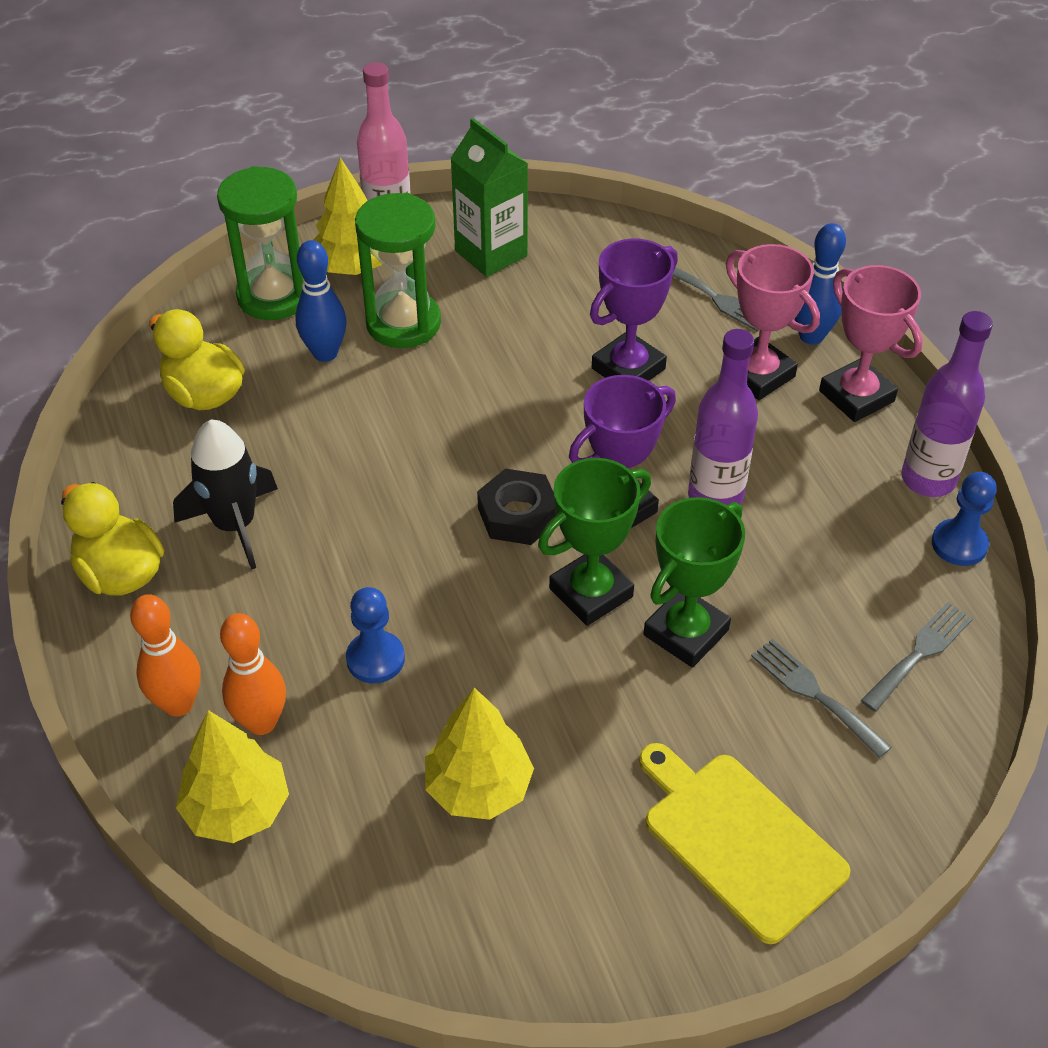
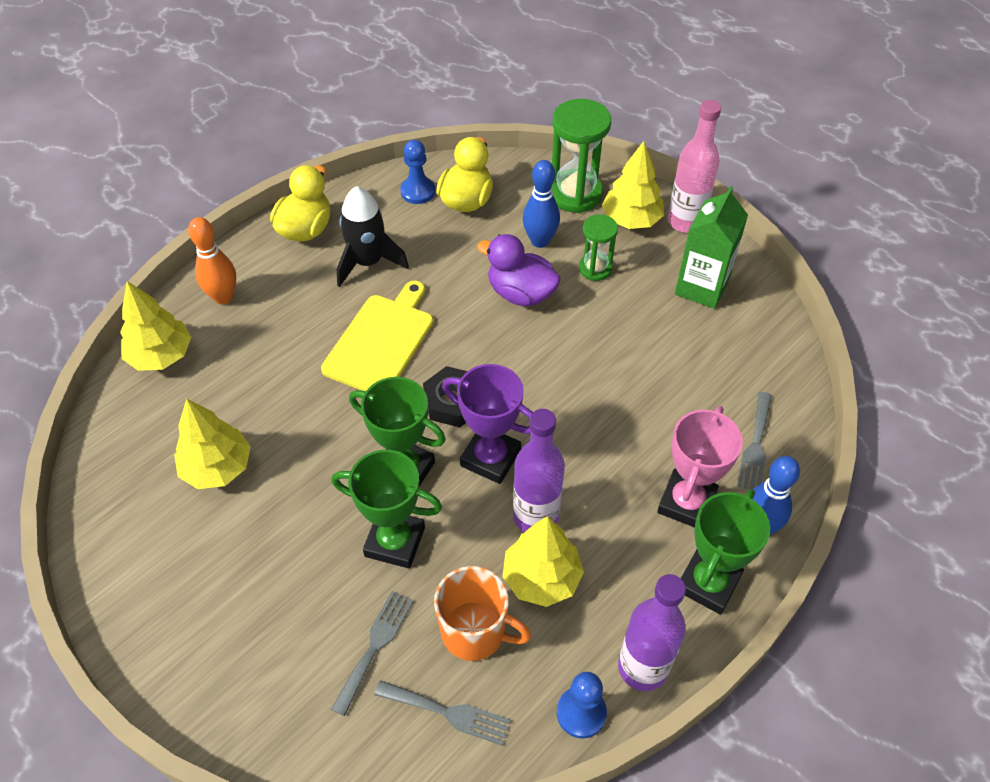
camera: 65 degrees right, 5 degrees up
(261, 722) = (225, 340): orange bowling pin -> none
(375, 659) = (295, 375): blue pawn -> blue pawn (418, 191)
(394, 399) = (520, 293): none -> purple duck
(403, 323) = (595, 268): green hourglass -> green hourglass, size x0.58
(628, 369) = (636, 414): purple trophy -> none
(738, 840) = (227, 635): yellow cutting board -> yellow cutting board (381, 341)
(793, 520) = (541, 578): none -> yellow tree
(834, 598) = (475, 632): none -> orange mug
(856, 396) = (708, 583): pink trophy -> green trophy

